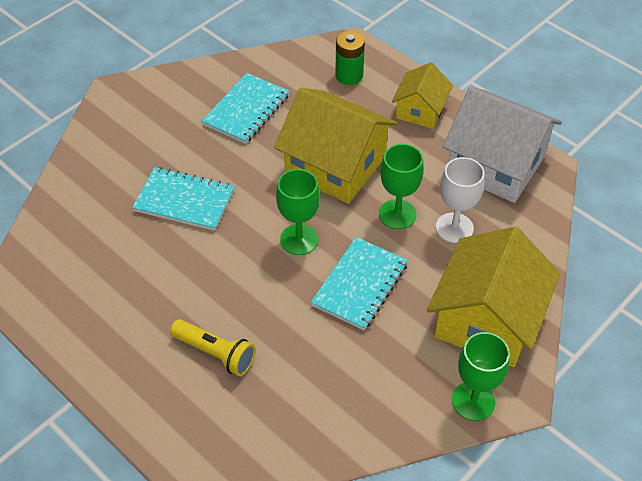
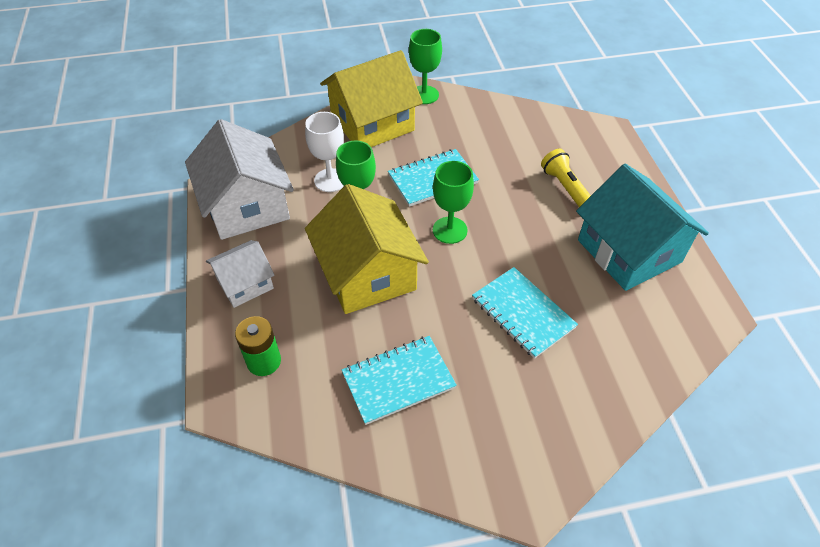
camera: 145 degrees left, 0 degrees up
(115, 310) = (629, 251): none -> turquoise house
(420, 110) = (245, 283): yellow house -> white house

